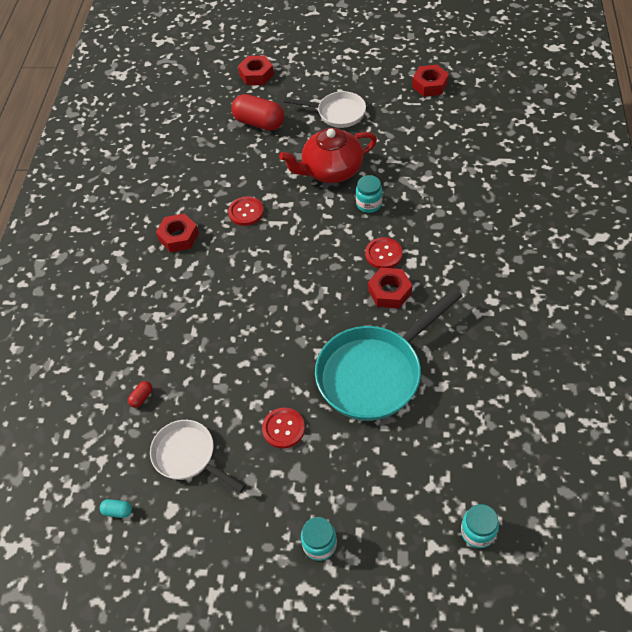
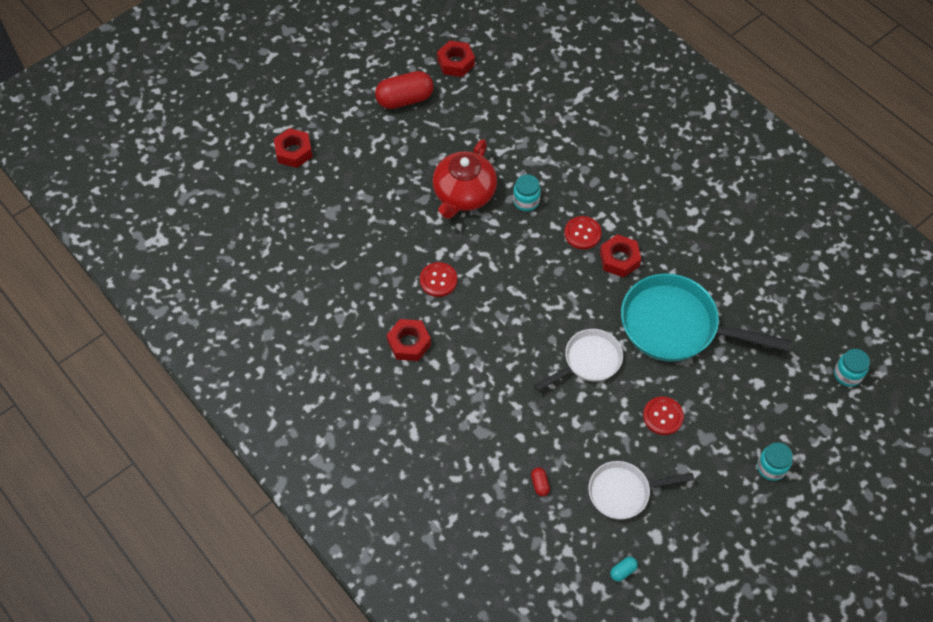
camera: 50 degrees left, 5 degrees up
(259, 123) = (352, 195): red capsule -> red capsule (405, 99)
(337, 113) = (409, 140): white pan -> white pan (588, 361)
(375, 373) = (676, 326): turquoise pan -> turquoise pan turned 105 degrees clockwise

